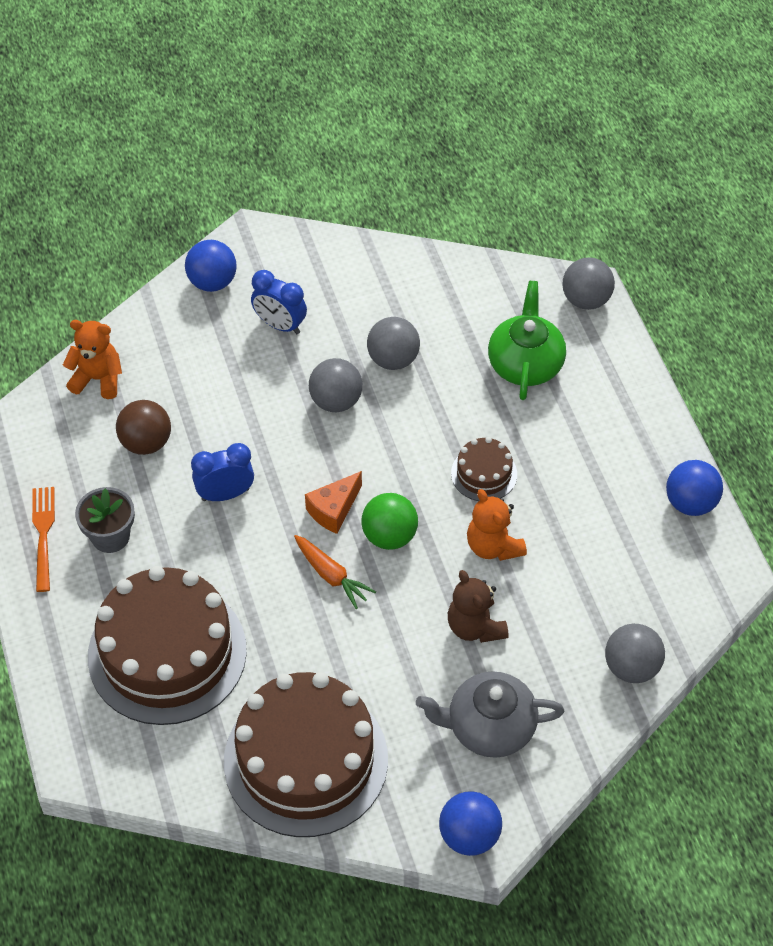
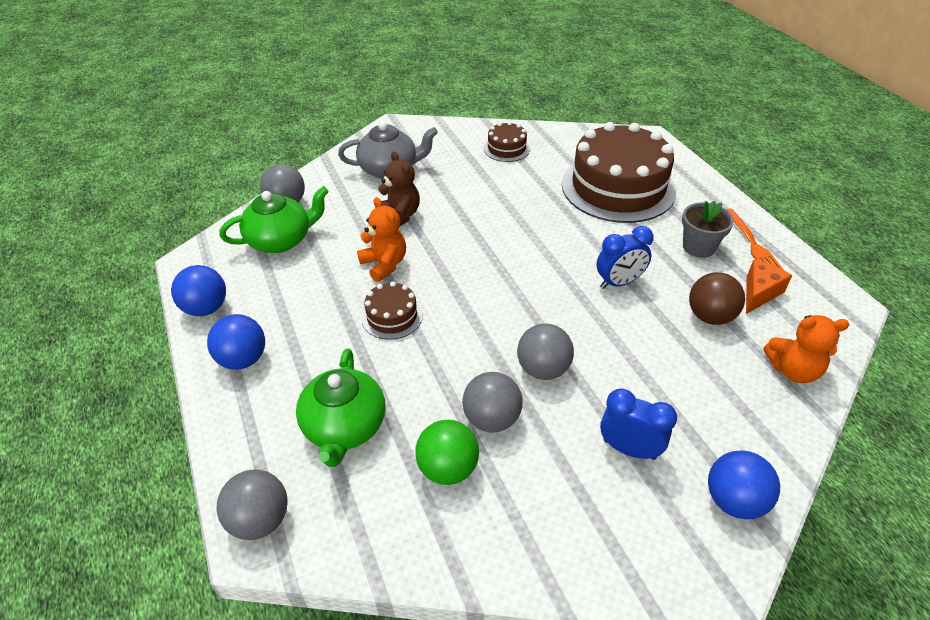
camera: 175 degrees right, 10 degrees down
(306, 760) = (506, 148): brown cake -> brown cake, size x0.45
(331, 575) = (513, 236): orange carrot -> none
(334, 510) = (522, 279): orange cheese -> orange cheese (759, 293)
(389, 536) = (471, 264): green ball -> green ball (448, 468)
(469, 835) = (402, 128): blue ball -> blue ball (243, 359)
(626, 598) = (281, 240): none -> green teapot

